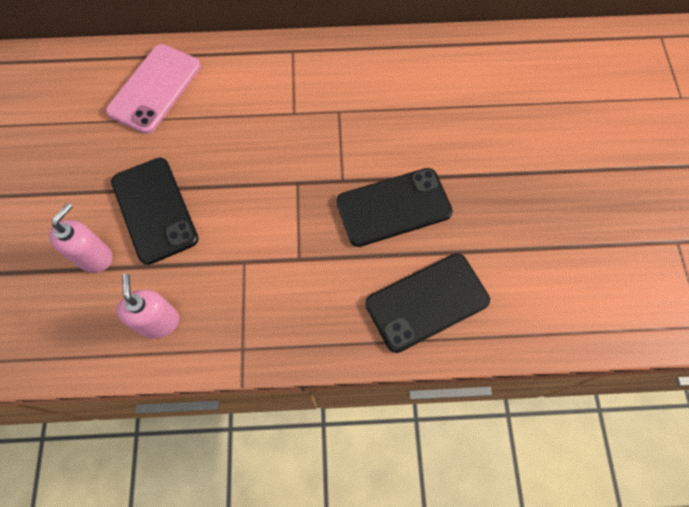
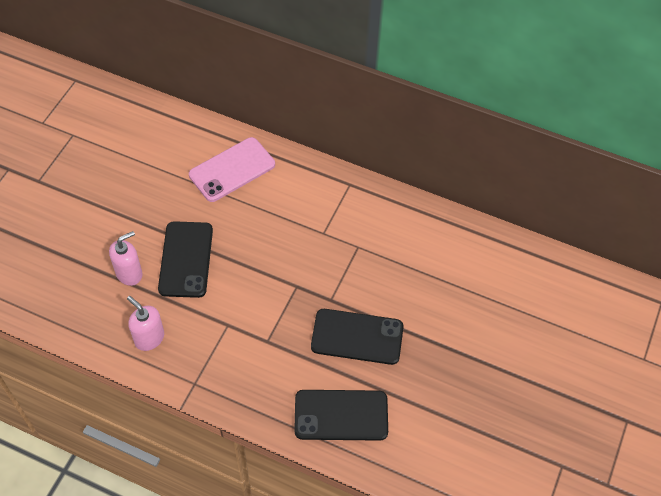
camera: 25 degrees right, 10 degrees down
(159, 322) = (149, 338): pink soap dispenser -> pink soap dispenser turned 60 degrees counterclockwise

